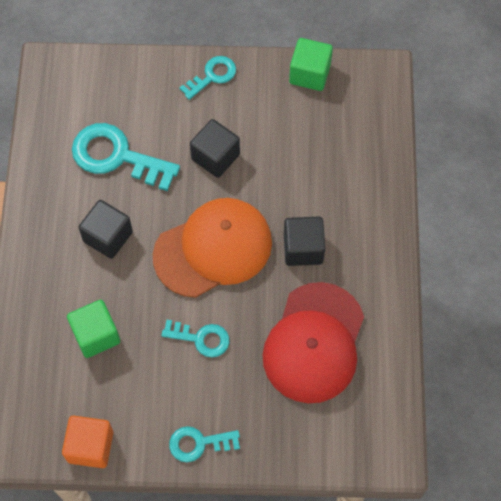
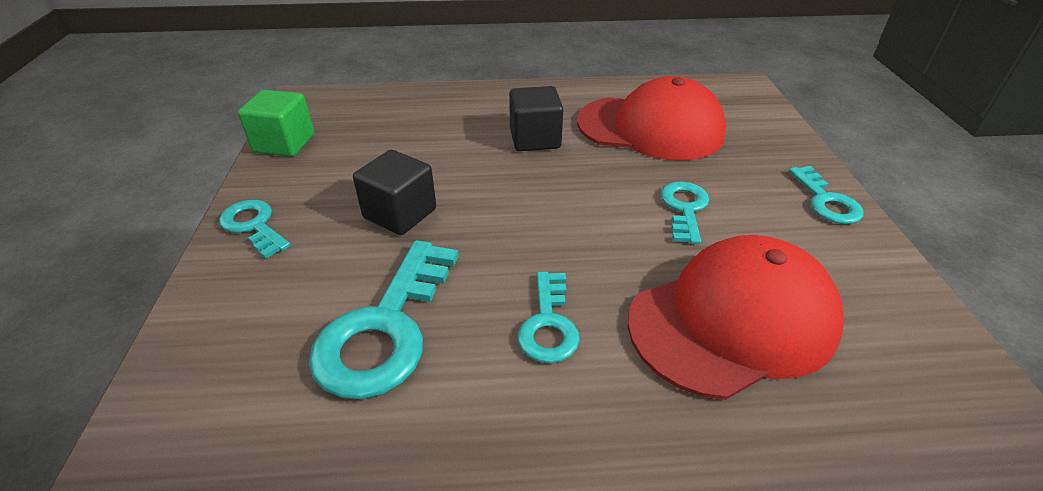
camera: 95 degrees left, 25 degrees down
(90, 446) = (916, 307): orange cube -> none
(96, 335) = (733, 320): green cube -> red cap
(108, 237) = (548, 324): black cube -> turquoise key
(213, 249) = (548, 206): orange cap -> none

